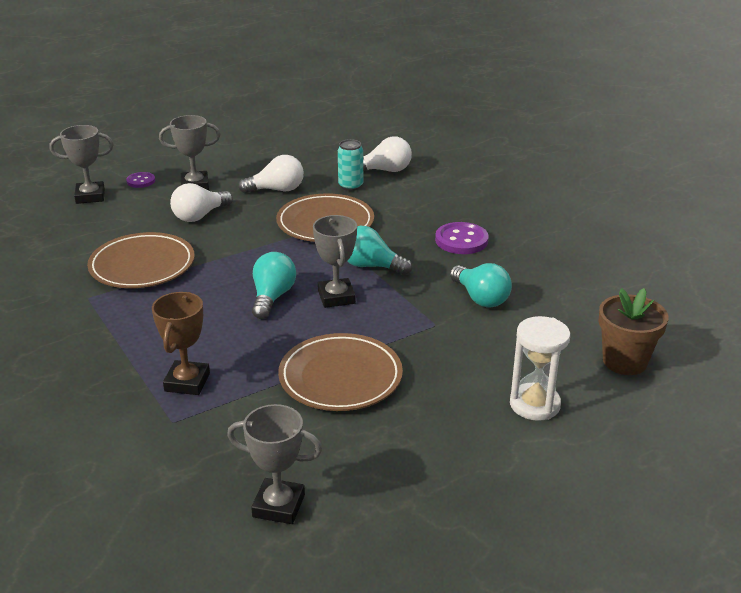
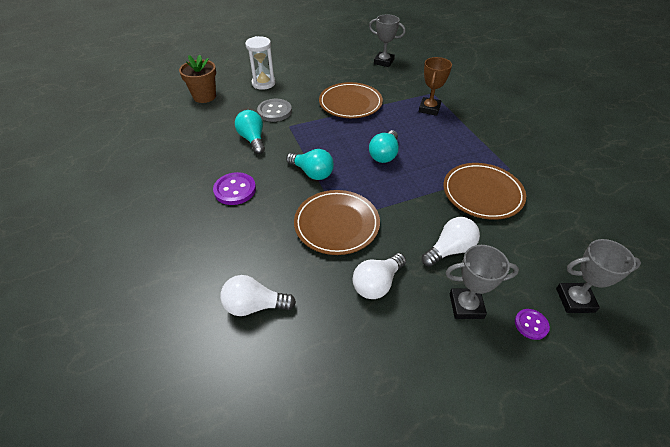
camera: 170 degrees left, 15 degrees up
(276, 190) = (377, 283): white light bulb -> white light bulb turned 45 degrees counterclockwise
(336, 297) = (342, 150): grey trophy -> none
(350, 186) = (300, 279): turquoise can -> none
(474, 346) = (274, 111): none -> grey button

